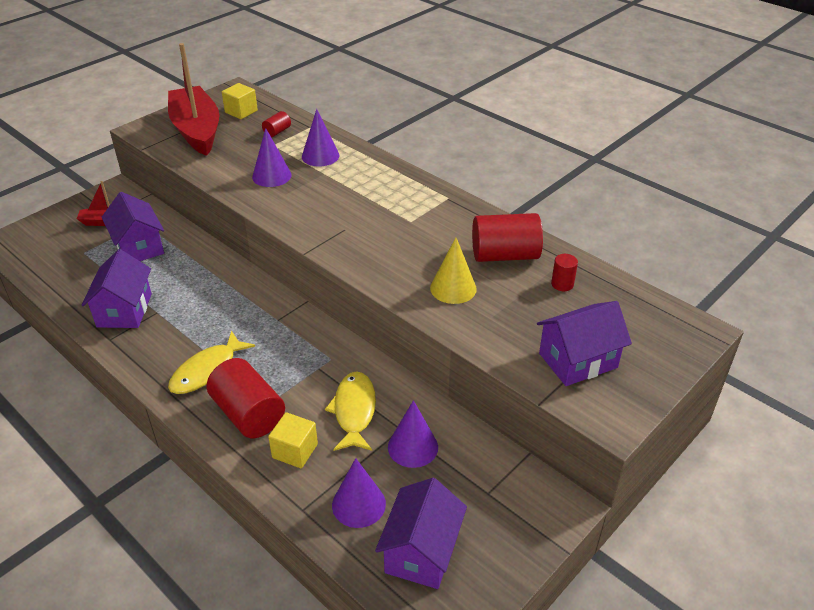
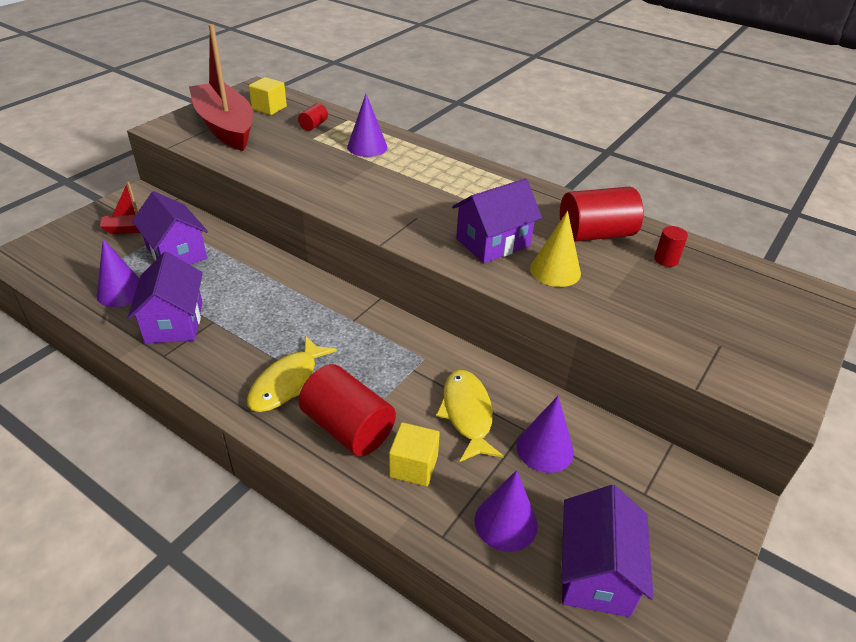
camera: 10 degrees left, 0 degrees up
(271, 176) = (320, 168): purple cone -> purple cone (121, 292)
(578, 360) = (716, 337): purple house -> purple house (493, 242)

